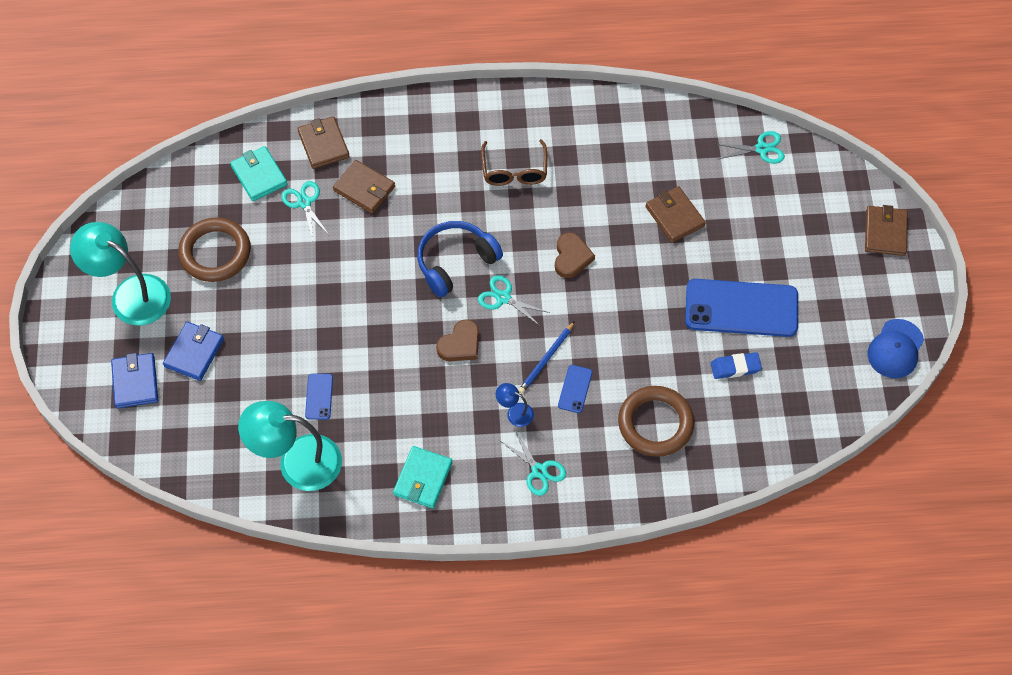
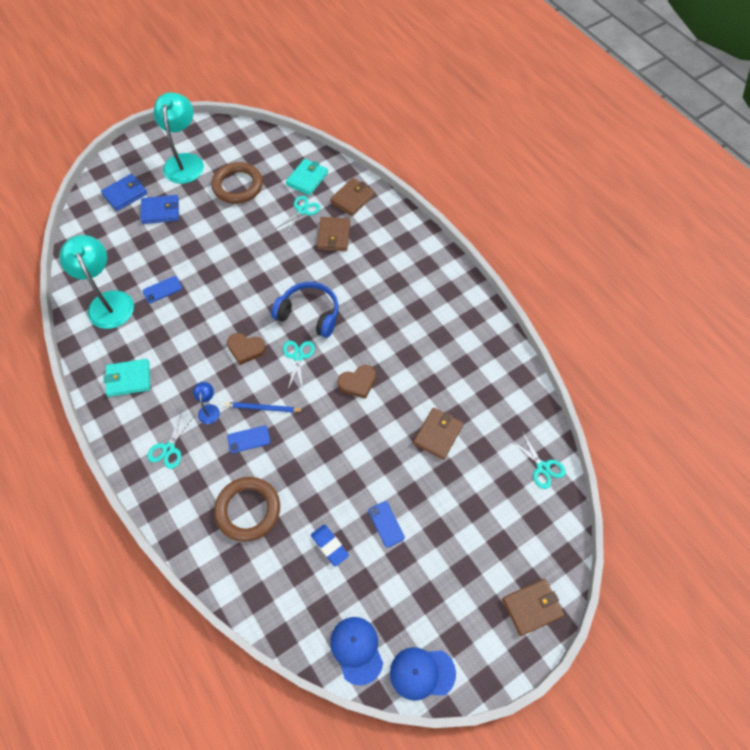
camera: 60 degrees right, 0 degrees up
(514, 170) = (406, 312): brown glasses -> none
(741, 308) = (386, 524): blue phone -> blue phone, size x0.43
(847, 391) = (356, 650): none -> blue cap

